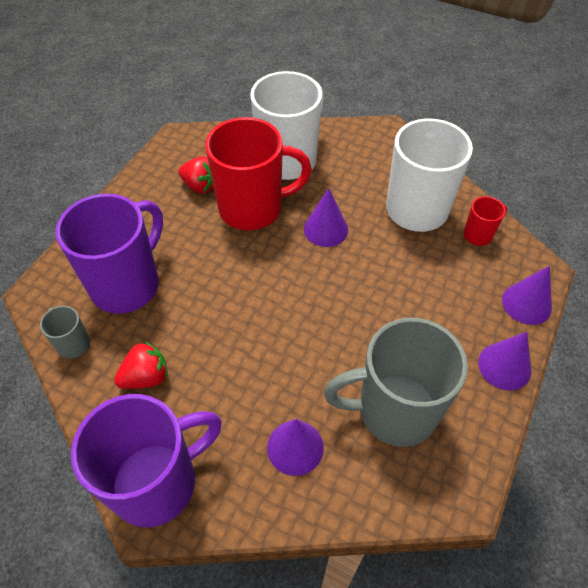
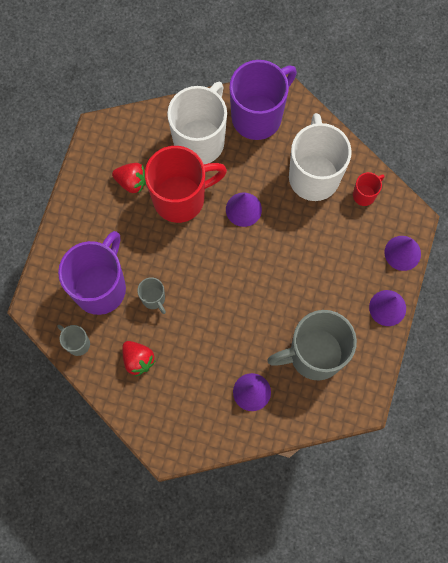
camera: 10 degrees left, 20 degrees up
(146, 377) = (138, 360): red strawberry -> red strawberry turned 90 degrees clockwise
(157, 482) = (167, 431): purple mug -> purple mug (258, 116)
(189, 307) = (153, 299): none -> grey mug

